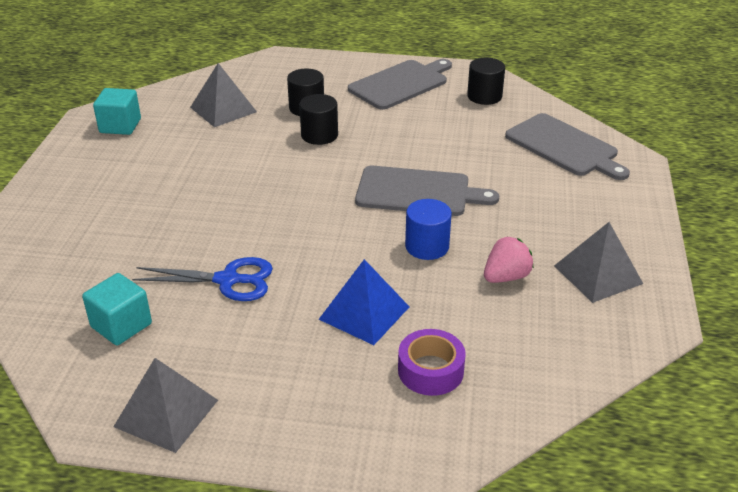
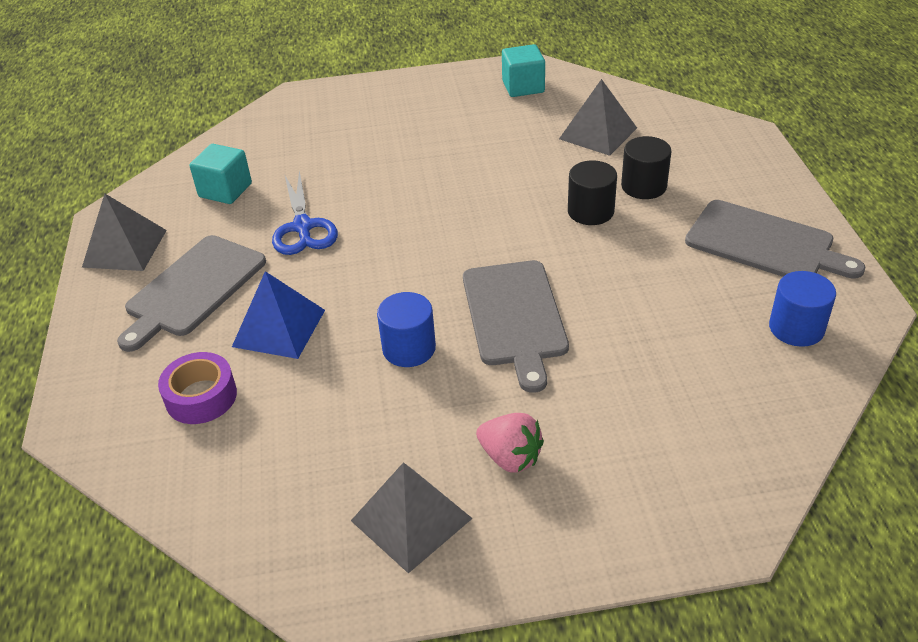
camera: 75 degrees right, 5 degrees up
(484, 96) = (796, 328): black cylinder -> blue cylinder
(506, 277) = (375, 428): pink strawberry -> pink strawberry (510, 457)
(564, 147) = (713, 439): grey cutting board -> grey cutting board (193, 289)

